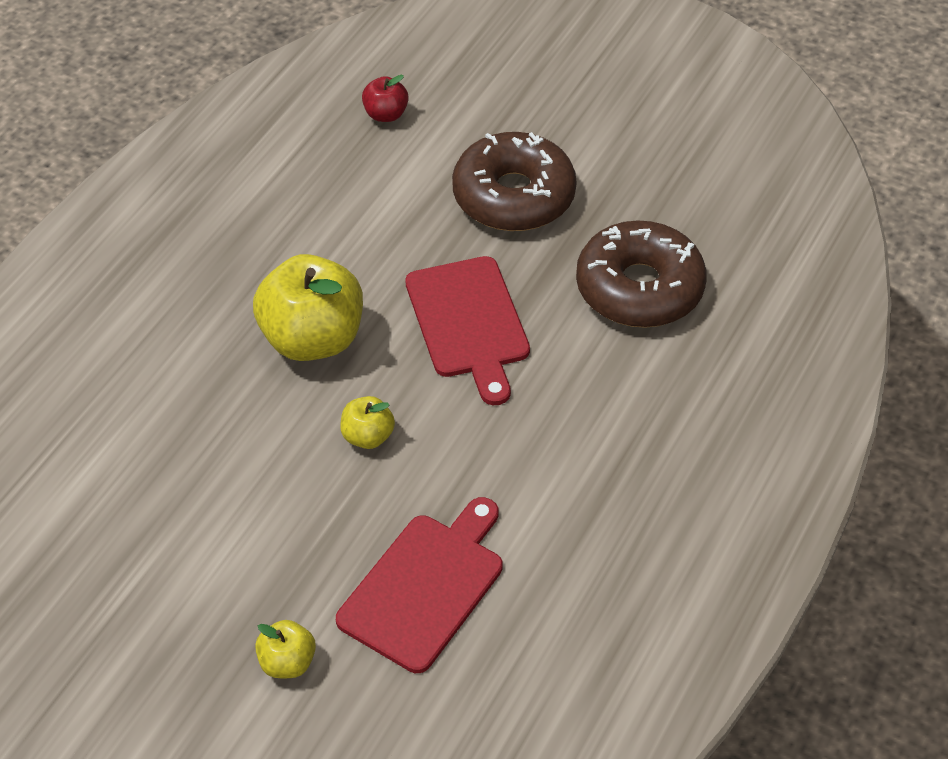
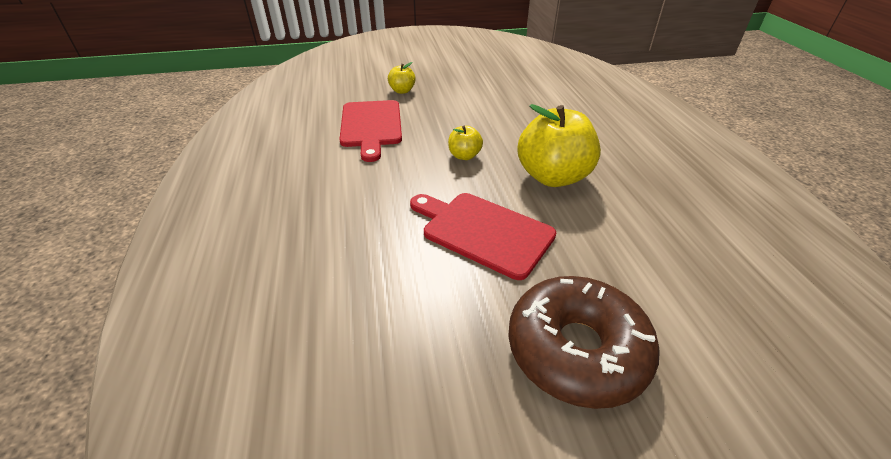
camera: 140 degrees right, 10 degrees down
(385, 114) = (781, 356): red apple -> none
(639, 288) = (386, 333): brown donut -> none

